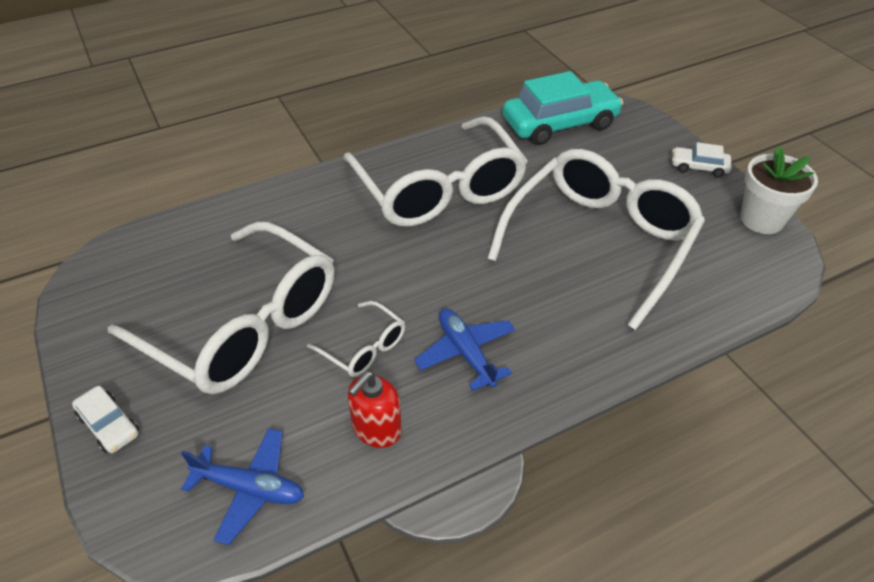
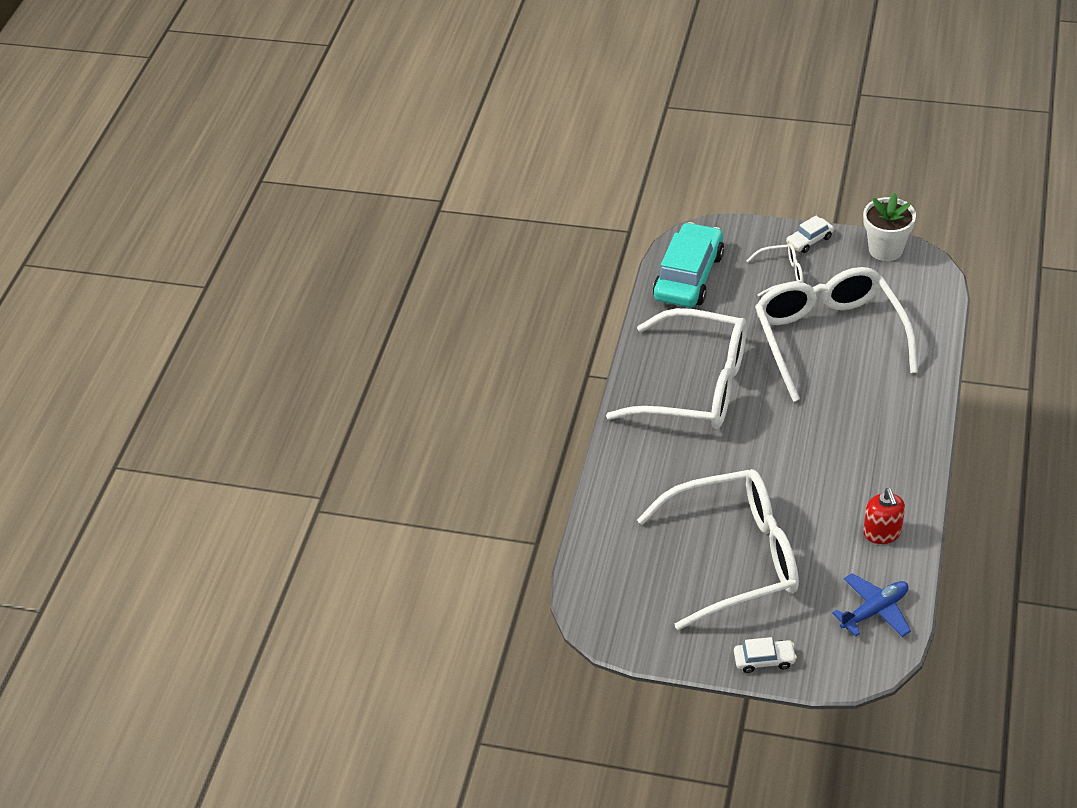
camera: 45 degrees left, 0 degrees up
(364, 348) = (813, 506): white glasses -> white glasses (782, 275)
(466, 353) = (862, 460): blue plane -> none

